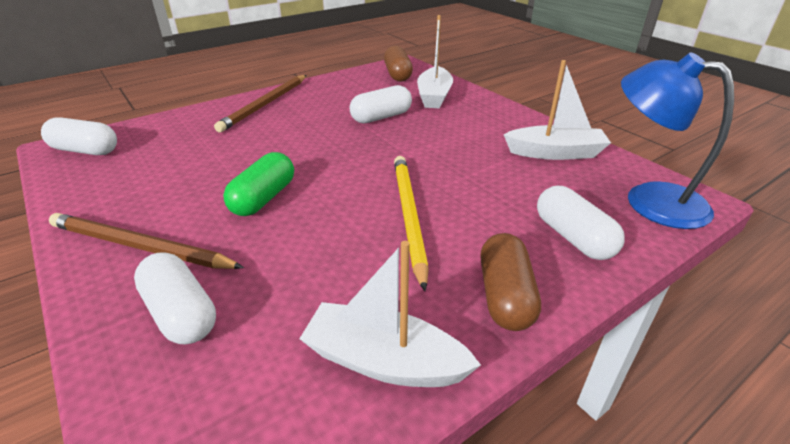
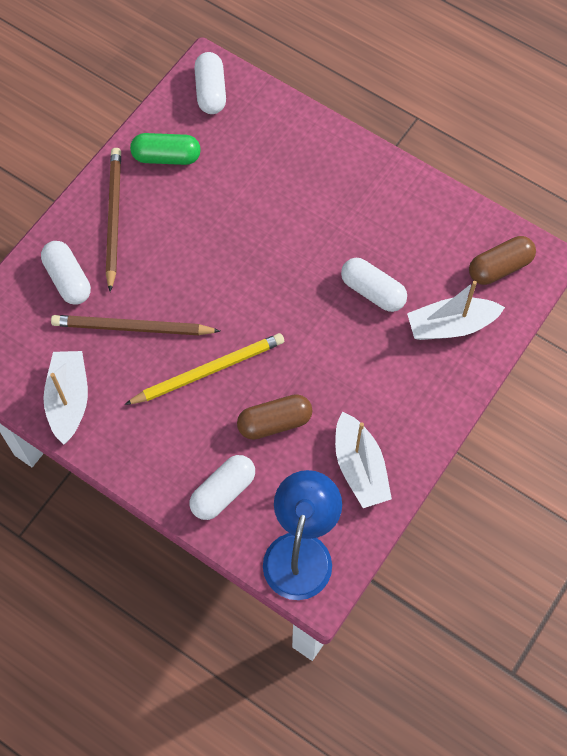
camera: 70 degrees right, 30 degrees up
(181, 313) = (68, 279): white capsule -> white capsule turned 60 degrees counterclockwise
(263, 198) = (194, 261): green capsule -> green capsule (166, 157)
(266, 104) = (356, 174): brown pencil -> brown pencil (133, 328)
(505, 296) = (142, 454): brown capsule -> brown capsule (274, 422)

